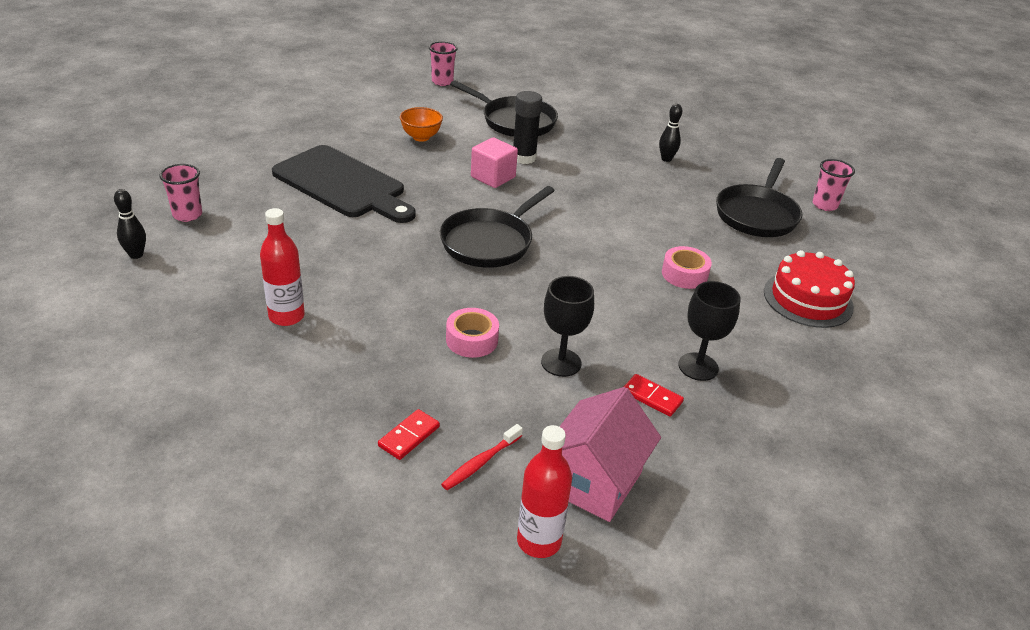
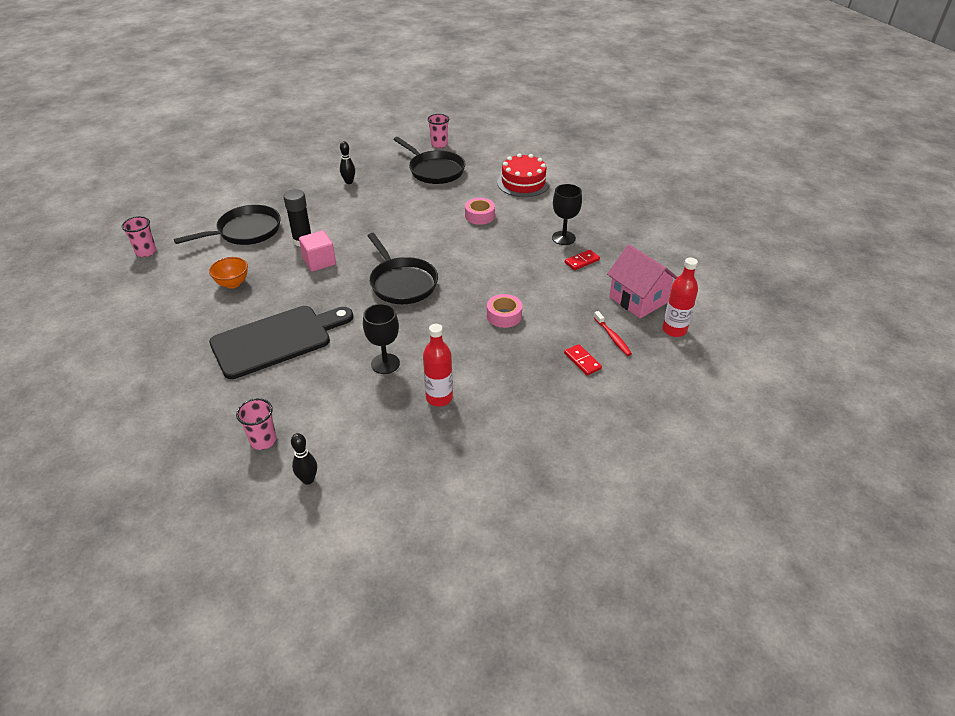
camera: 65 degrees left, 5 degrees up
(561, 362) = (540, 285): black goblet -> black goblet (385, 364)

